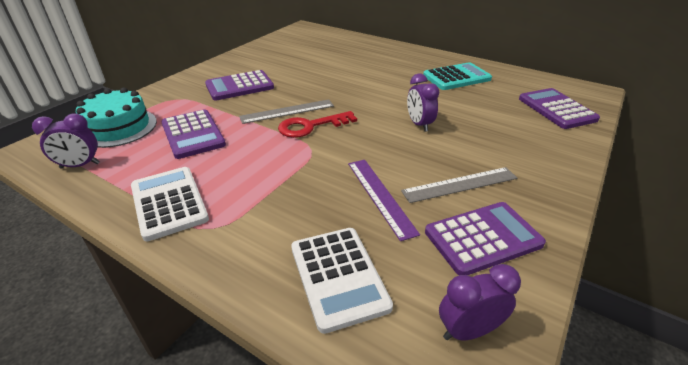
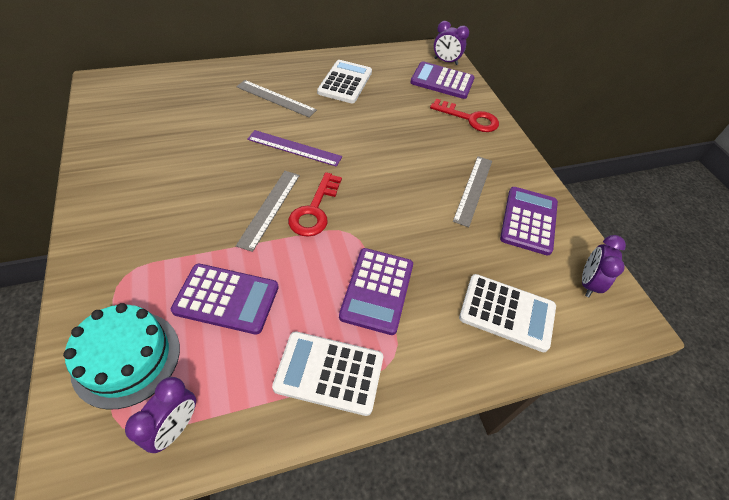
camera: 55 degrees left, 15 degrees up
(239, 86) = (171, 211): purple calculator -> purple calculator (377, 290)
(380, 196) = (448, 236): purple ruler -> purple ruler (294, 148)
(388, 66) = (276, 98): none -> grey ruler
(419, 124) = (385, 152): purple clock -> purple clock (445, 61)
(456, 77) = (345, 82): turquoise calculator -> white calculator
(544, 142) = (469, 118): none -> red key

